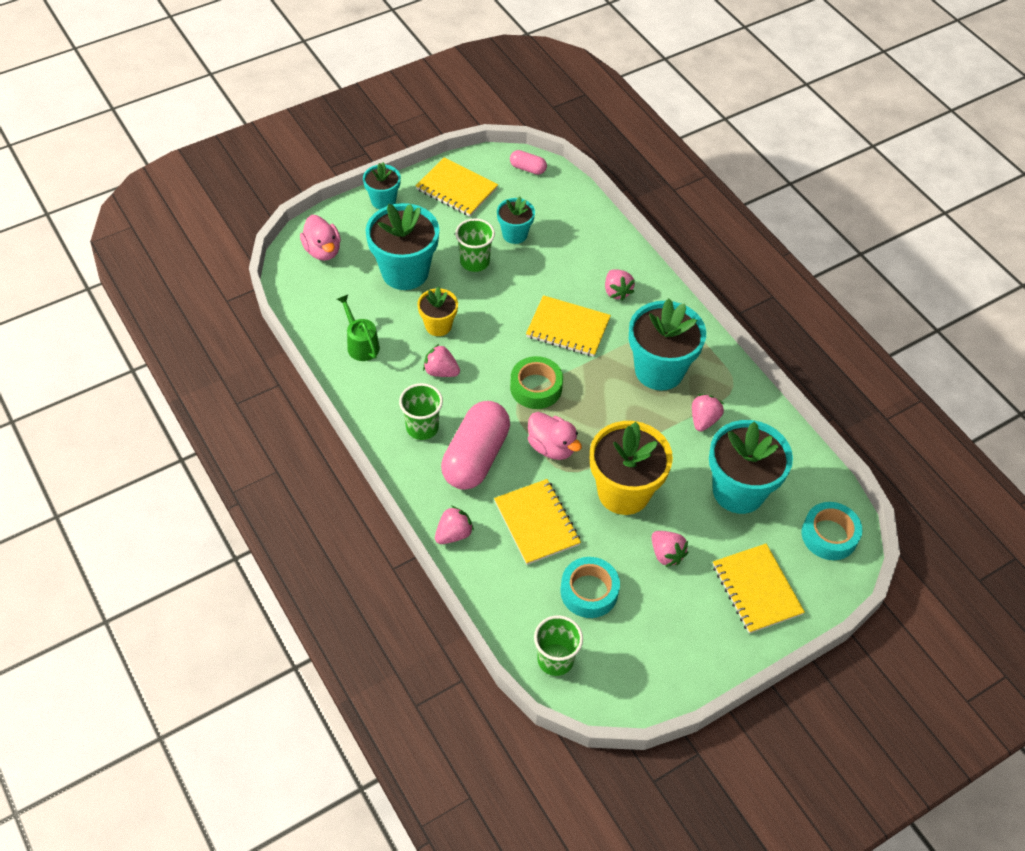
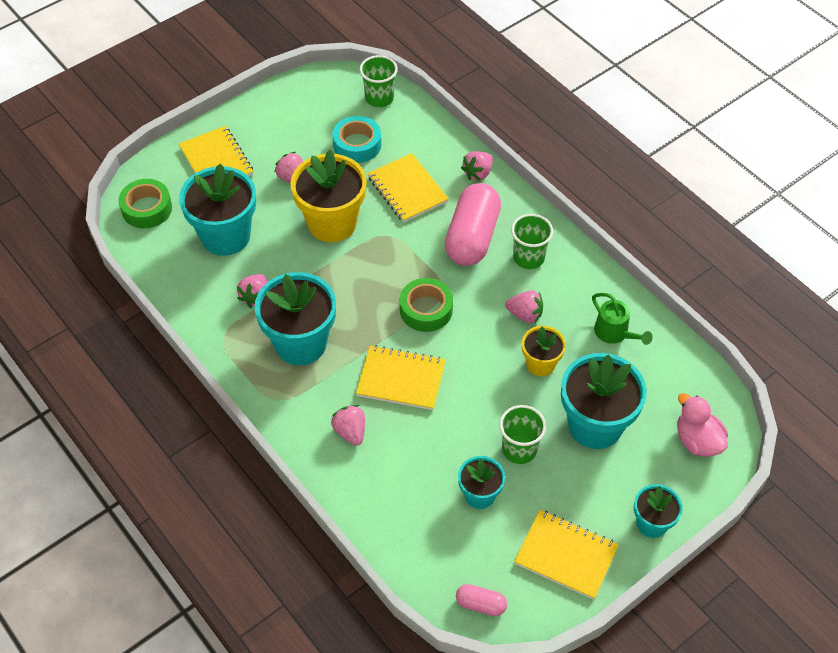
camera: 175 degrees right, 0 degrees up
(551, 447) = (402, 254): pink duck -> none
(829, 535) = (147, 208): turquoise tape -> green tape

